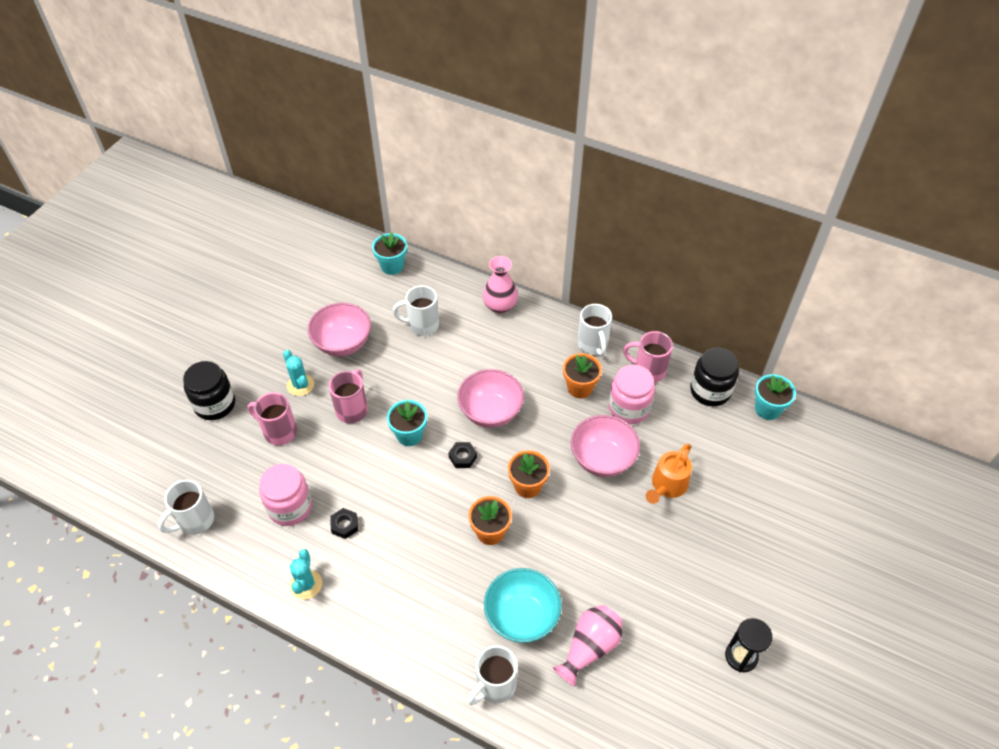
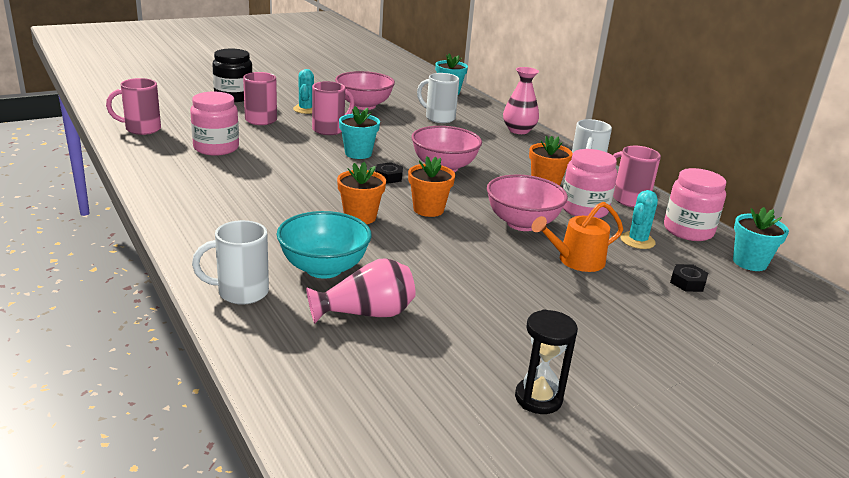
camera: 30 degrees right, 25 degrees down
(195, 521) = (141, 129): white mug -> pink mug
(306, 584) = (170, 181): turquoise cactus -> turquoise cactus (637, 241)
(344, 525) = (243, 169): black nut -> black nut (687, 282)
(710, 391) = (688, 230): black jar -> pink jar

